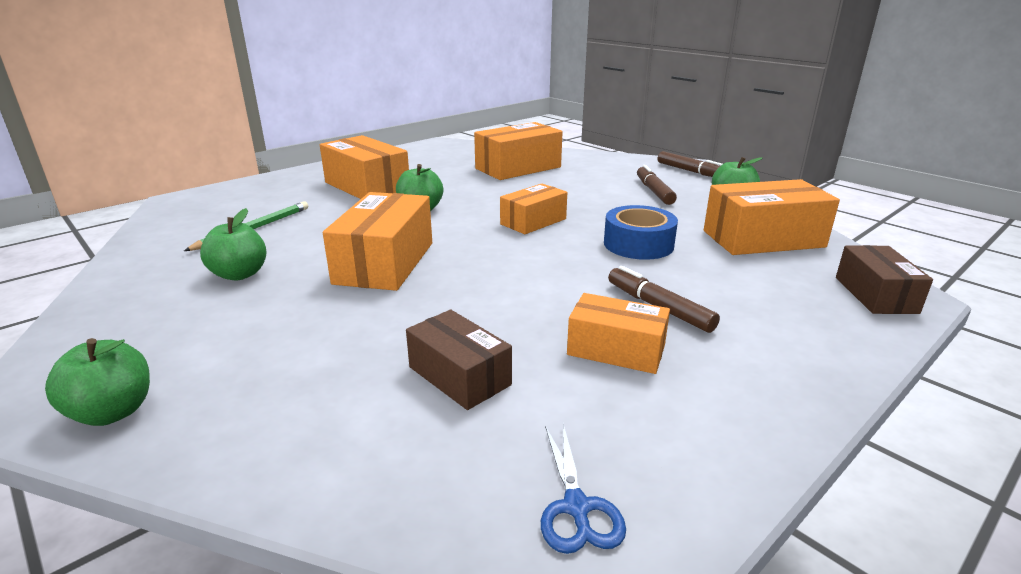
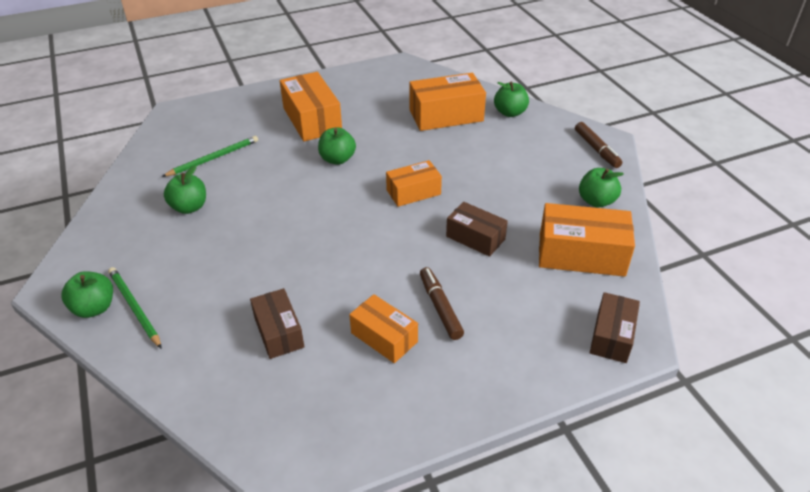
camera: 20 degrees right, 15 degrees up
(192, 396) = (134, 307): none -> green pencil
(385, 263) = (284, 216): orange box -> none
(576, 507) = (289, 436): blue scissors -> none
(581, 159) = (510, 112): none -> green apple
(638, 244) = (475, 238): blue tape -> brown box
(654, 191) = (540, 173): brown marker -> none

